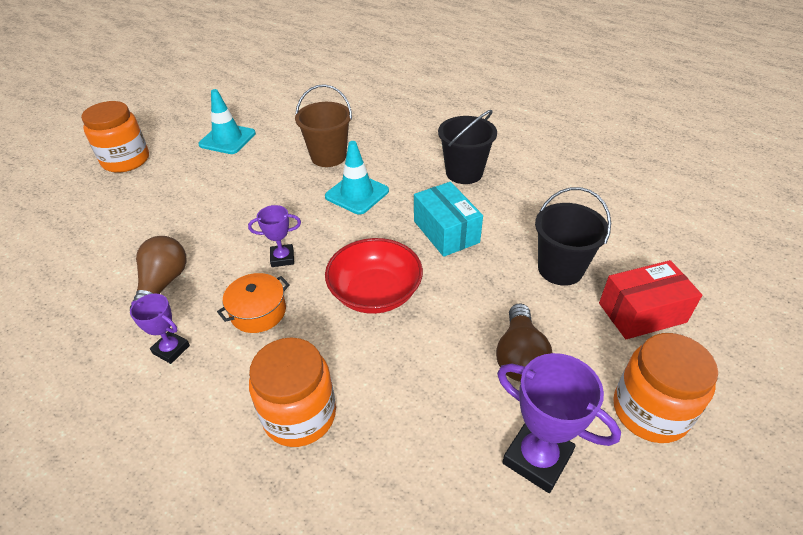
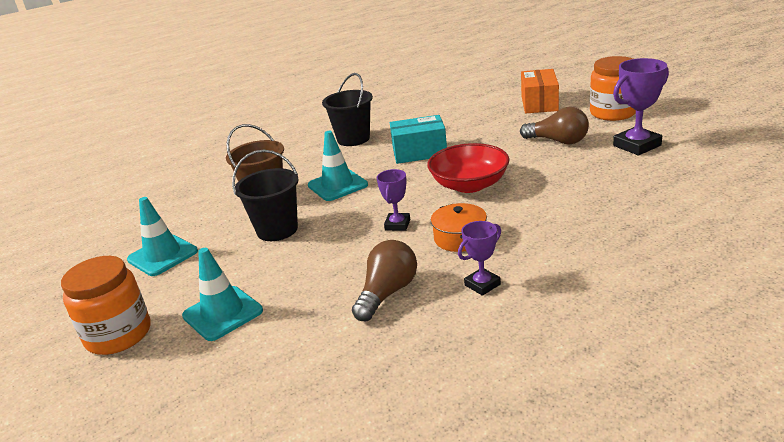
camera: 65 degrees left, 15 degrees down
(145, 198) = (222, 313): none -> turquoise traffic cone
(163, 284) = (387, 293): brown light bulb -> brown light bulb turned 90 degrees clockwise
(299, 415) = (579, 221): orange jar -> none
(560, 269) = (487, 120): black bucket -> black bucket (277, 230)
(642, 313) = (539, 103): red box -> orange box

